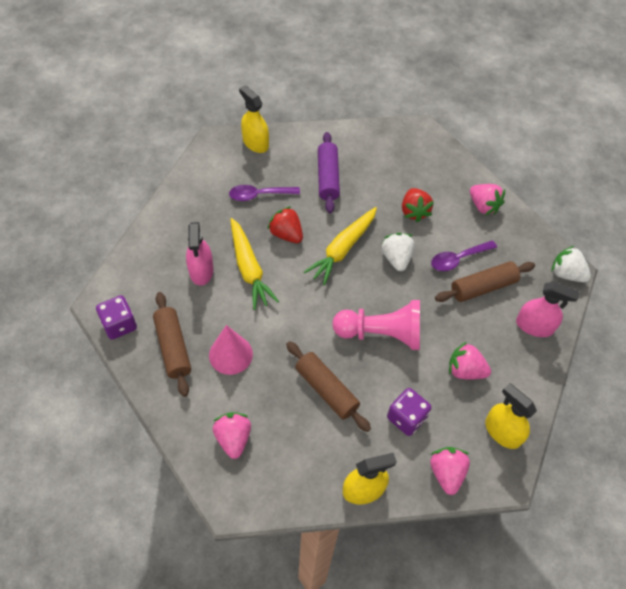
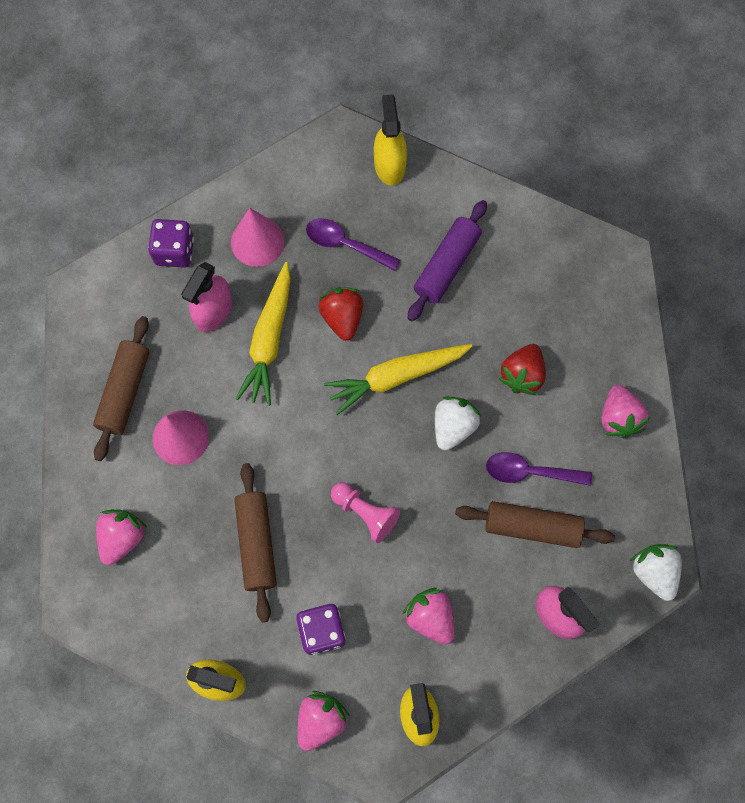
camera: 35 degrees right, 15 degrees up
(119, 325) = (85, 329): purple dice -> purple dice (174, 251)
(202, 219) = (257, 241): none -> pink cone
(381, 334) = (365, 513): pink pawn -> pink pawn, size x0.60

